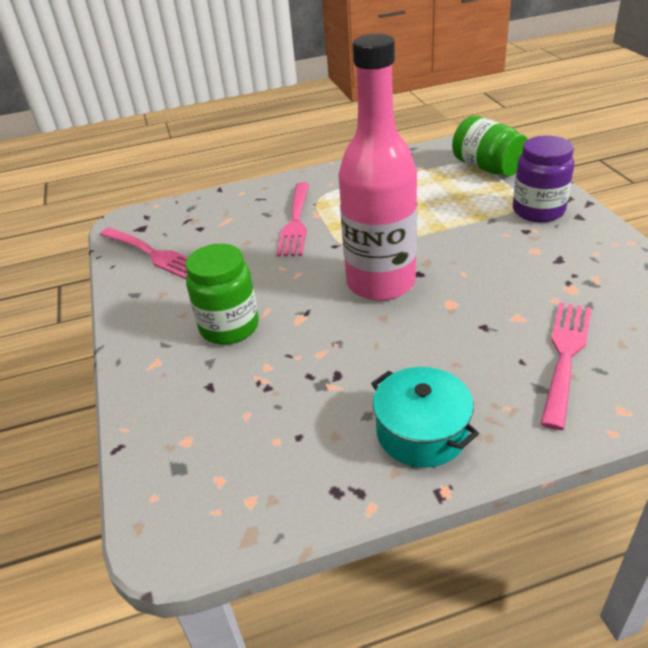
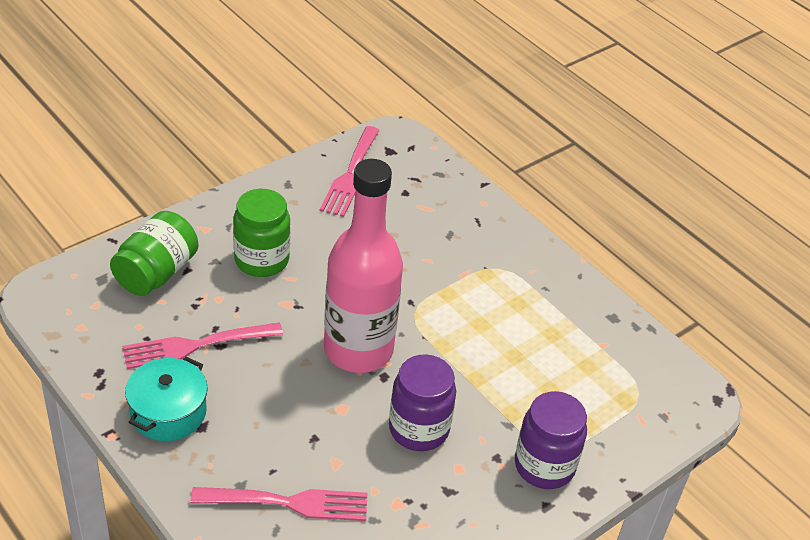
camera: 60 degrees right, 5 degrees up
(295, 222) = (442, 261): pink fork -> pink fork (196, 345)
(486, 264) = (418, 429): none -> purple jar
(487, 167) = (631, 408): green jar -> green jar (156, 273)

